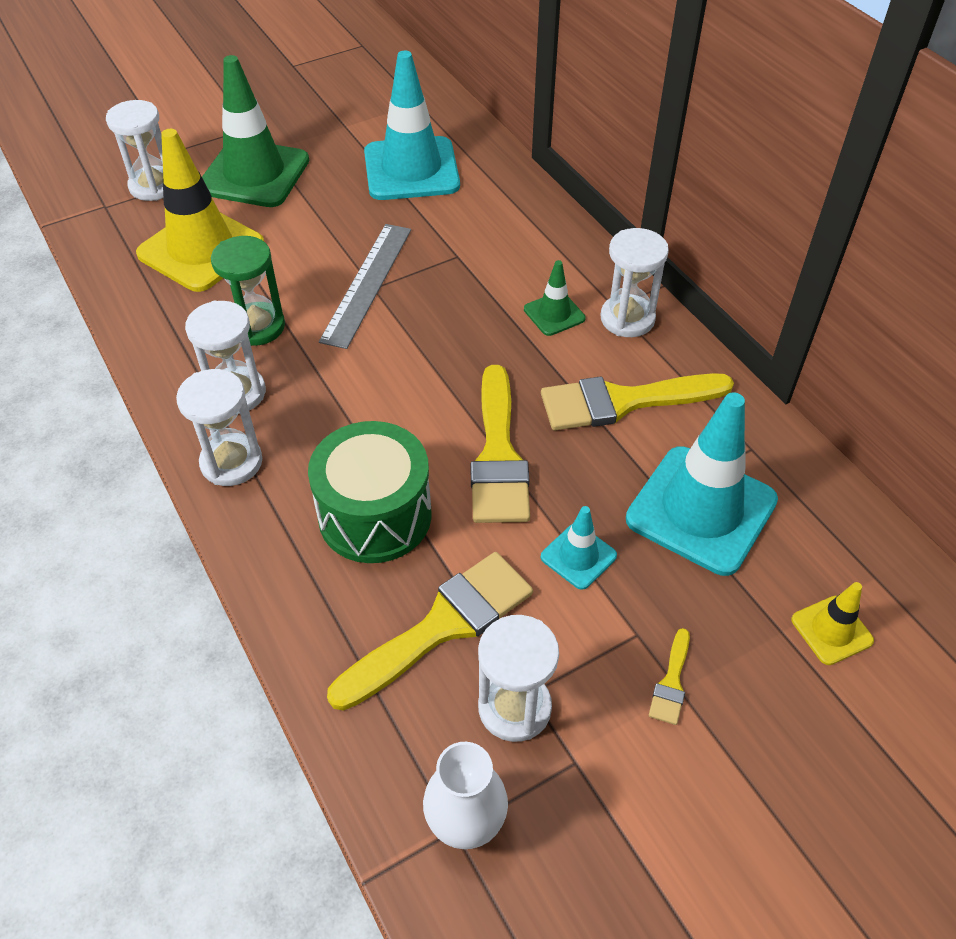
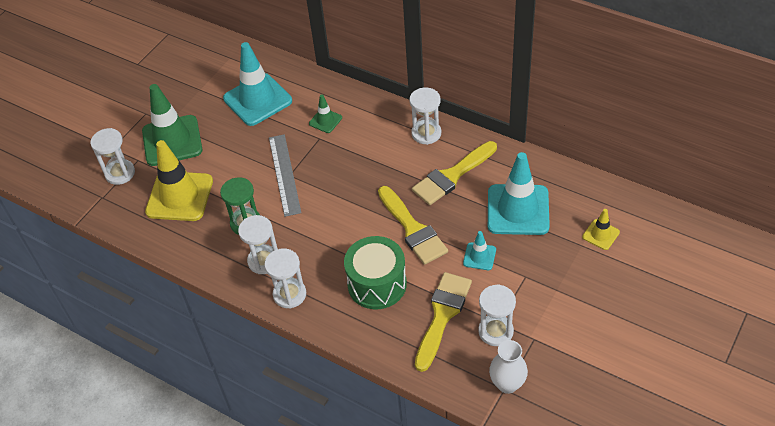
camera: 25 degrees left, 0 degrees up
(554, 314) = (390, 147): green traffic cone -> green traffic cone (325, 121)
(671, 682) = (551, 288): yellow brush -> none

